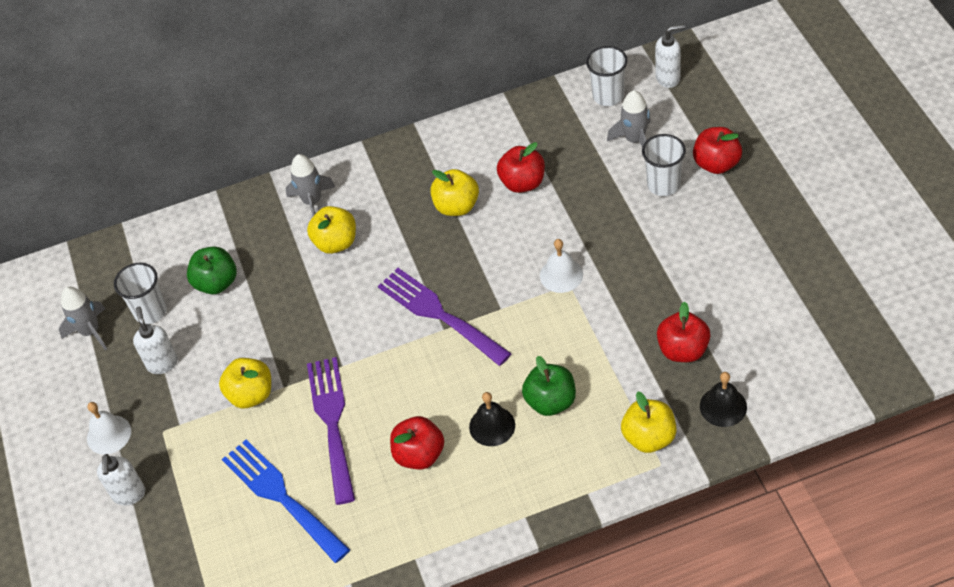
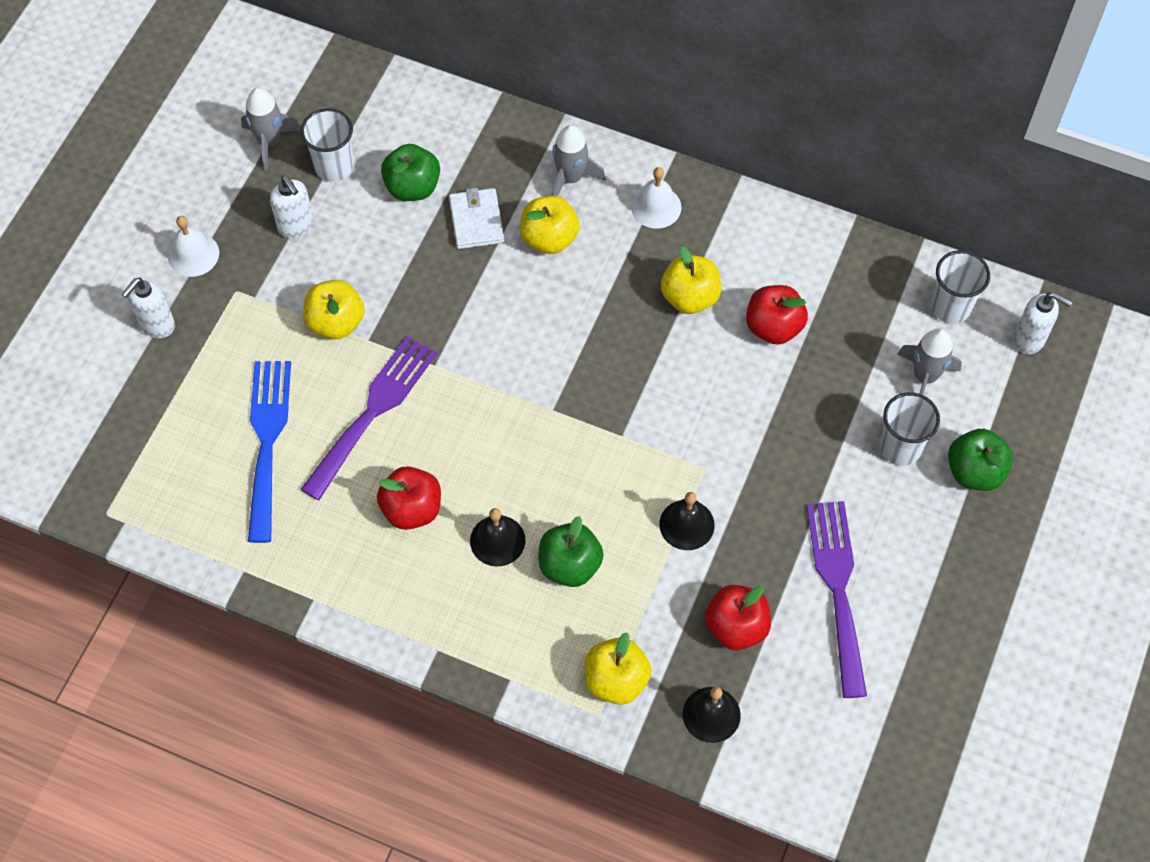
camera: 35 degrees right, 10 degrees up
(162, 363) = (296, 226): white soap dispenser -> white soap dispenser turned 120 degrees clockwise
(279, 269) = (476, 221): none -> white wallet
(439, 314) = (563, 391): purple fork -> purple fork (837, 588)
(561, 275) = (709, 452): white bell -> white bell (656, 207)
(593, 322) = (686, 524): none -> black bell
(716, 164) = (974, 471): red apple -> green apple

